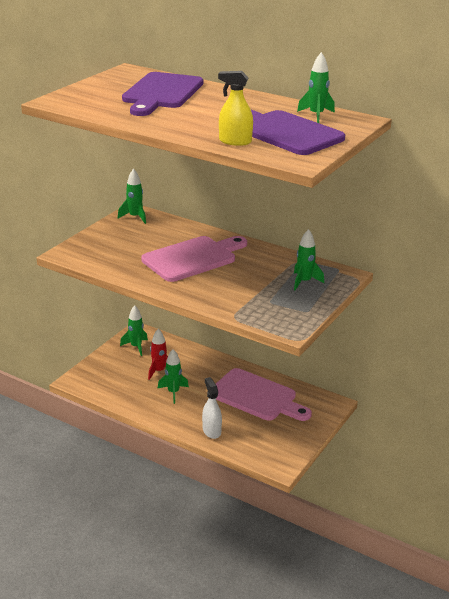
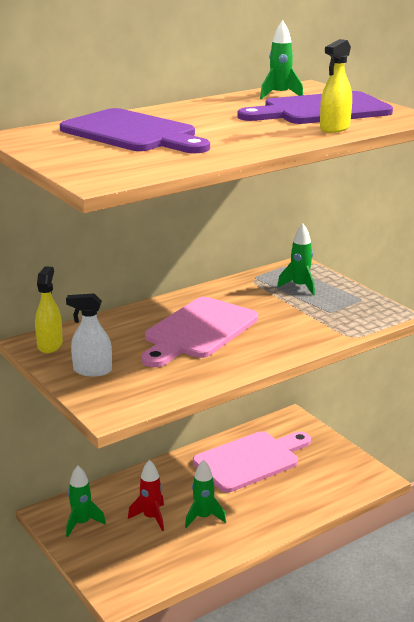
camera: 65 degrees left, 5 degrees down
(135, 217) = (50, 345): green rocket -> yellow spray bottle
(193, 258) = (198, 331): pink cutting board -> pink cutting board turned 135 degrees counterclockwise
(211, 431) = (295, 508): white spray bottle -> white spray bottle (92, 370)

